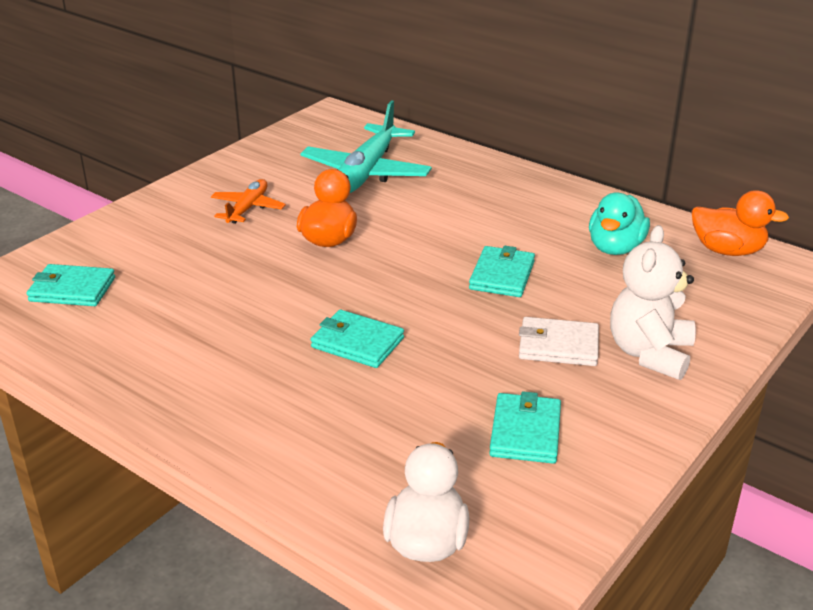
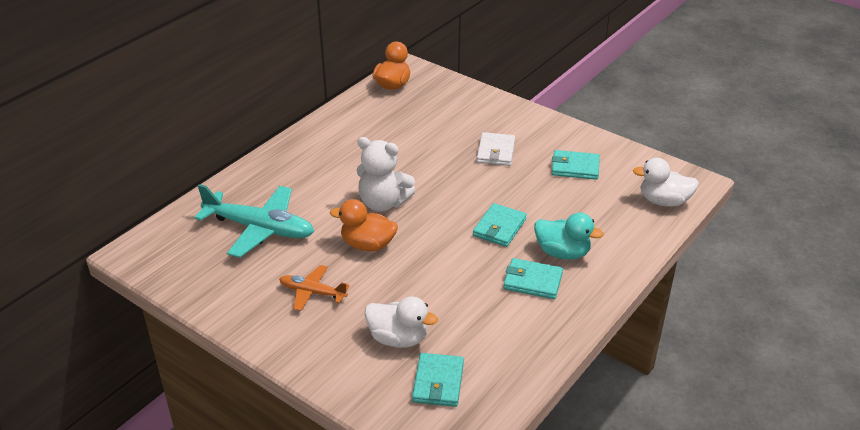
camera: 90 degrees left, 5 degrees up
(154, 263) = (398, 338): none -> white duck
(502, 275) = (419, 168): turquoise wallet -> turquoise wallet (533, 281)
(615, 248) = (387, 123): turquoise duck -> turquoise duck (562, 253)
(649, 353) = (500, 122): white teddy bear -> white teddy bear (383, 203)

